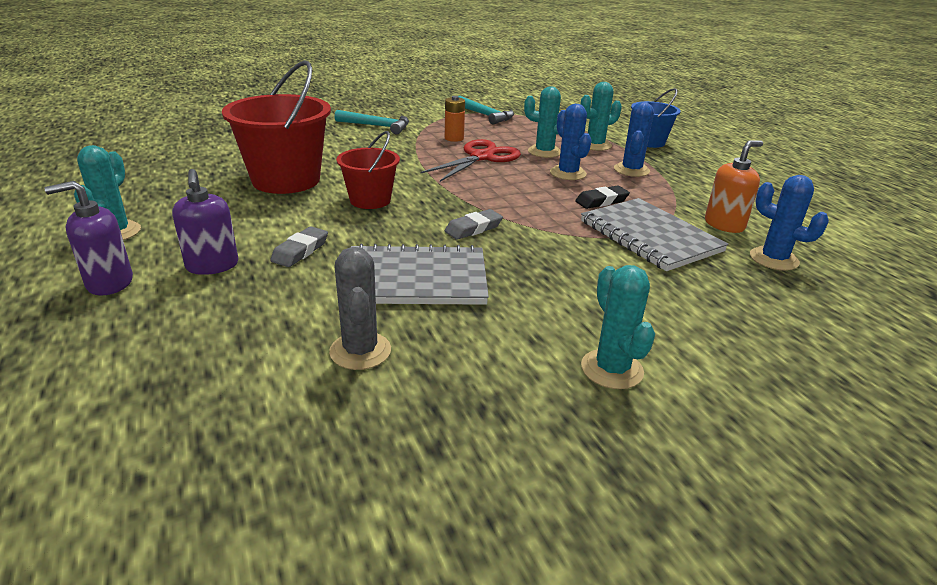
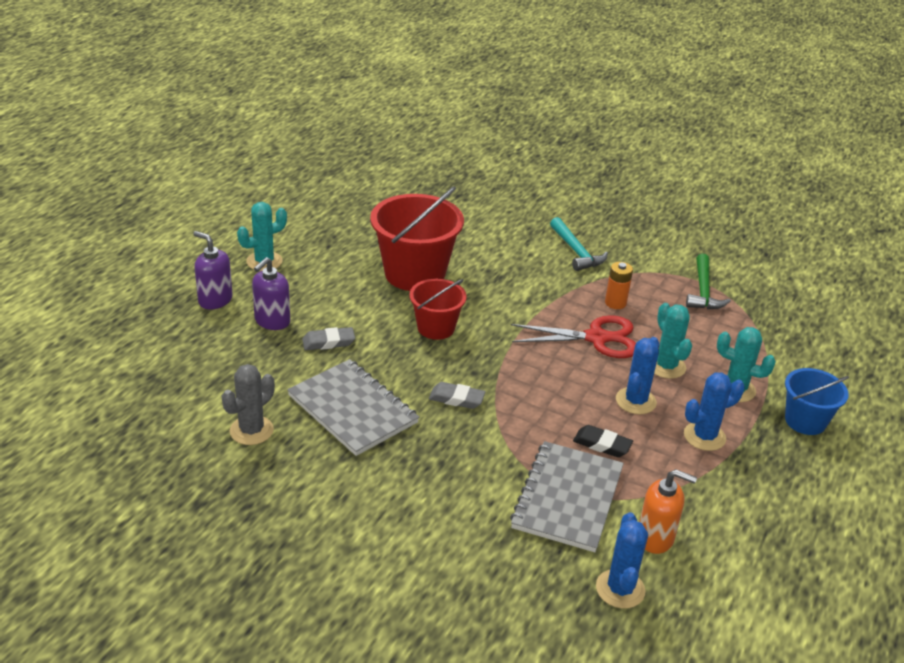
camera: 50 degrees right, 5 degrees up
(485, 115) = (703, 291): turquoise hammer -> green hammer
(612, 369) = (342, 546): turquoise cactus -> none

